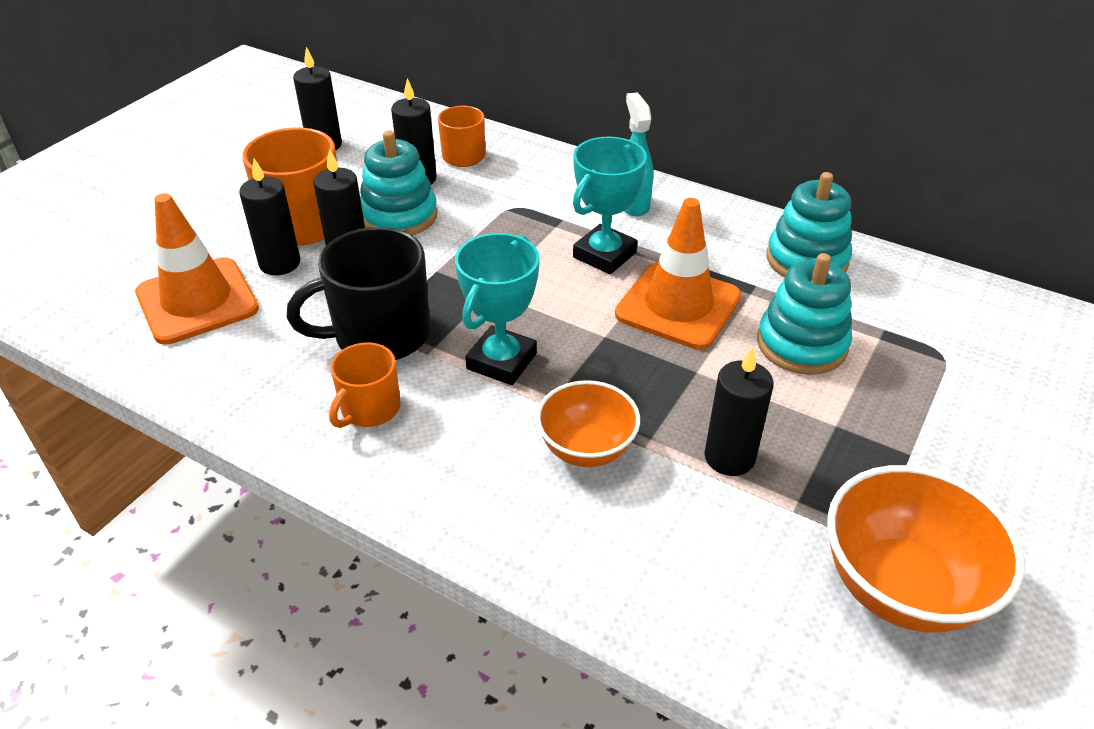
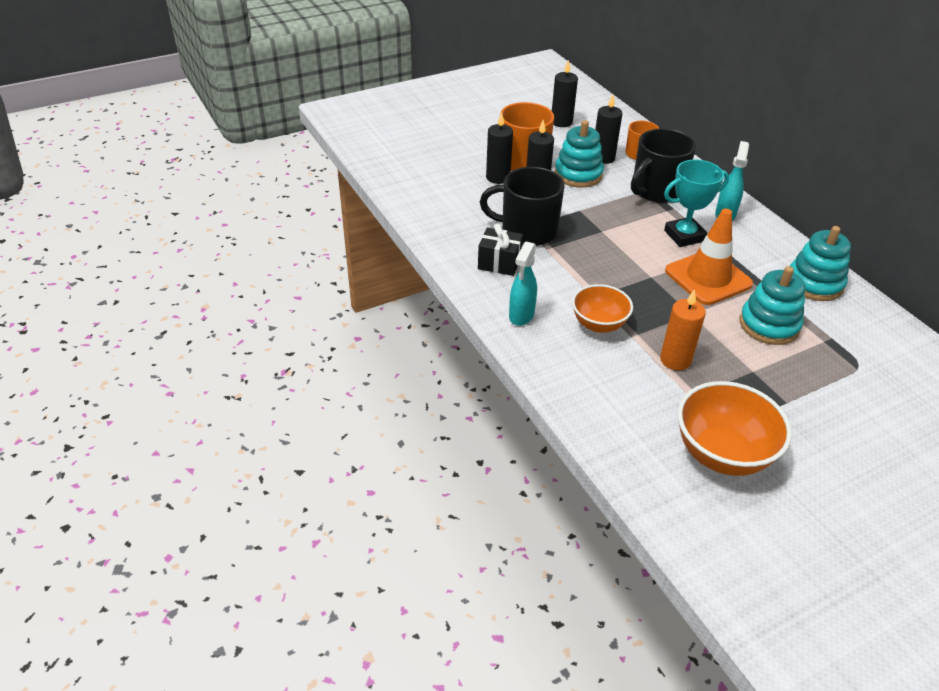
camera: 30 degrees right, 0 degrees up
(197, 301) = (445, 182): orange traffic cone -> none
(369, 409) = (499, 263): orange mug -> black gift
(461, 488) = (521, 315): none -> turquoise spray bottle
(501, 361) = (583, 267): turquoise trophy -> none
(522, 201) = (656, 190): none -> black mug
(729, 457) = (675, 360): black candle -> orange candle

